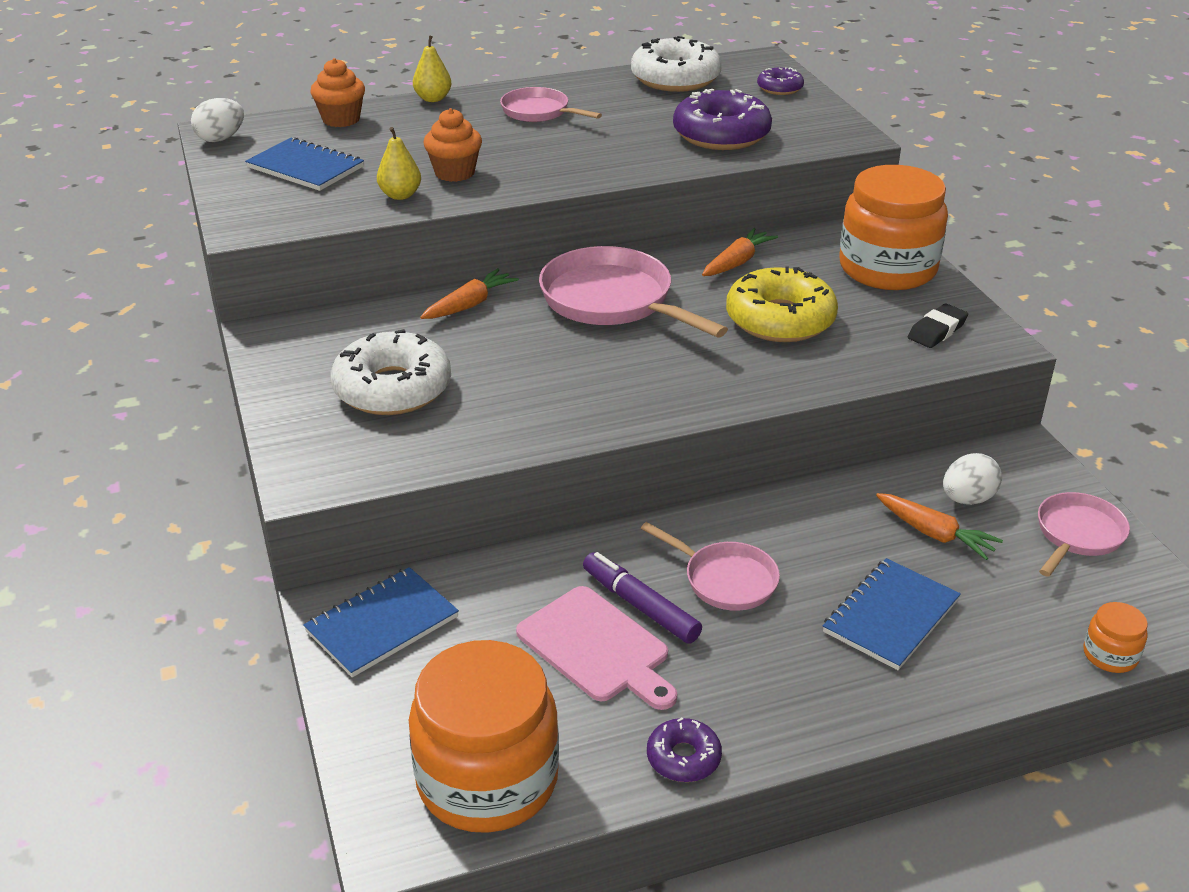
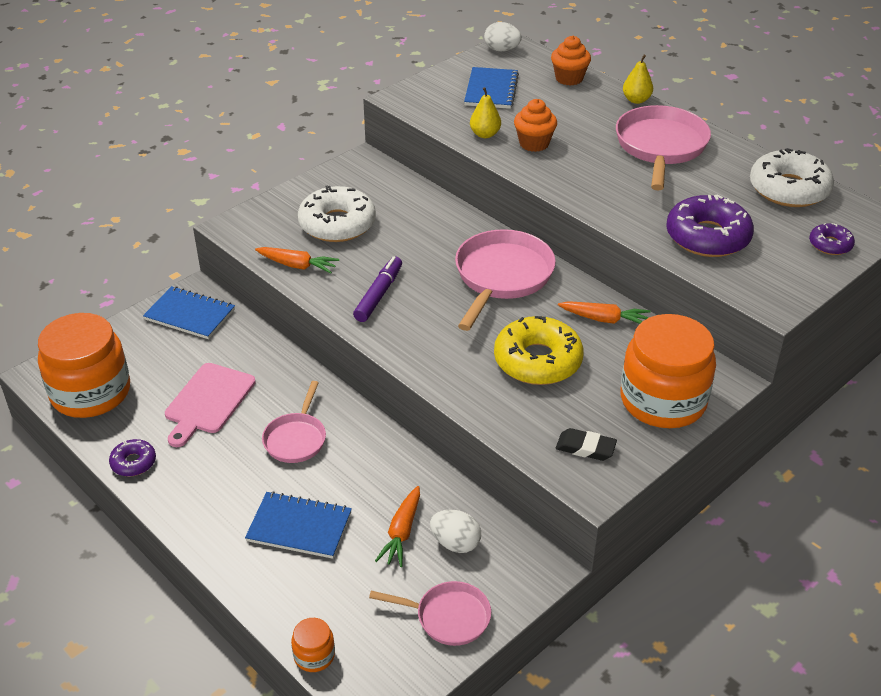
camera: 65 degrees right, 5 degrees up
(470, 305) = (450, 220): orange carrot -> orange carrot (297, 265)
(539, 112) = (660, 147): pink pan -> pink pan, size x1.71
(640, 606) = (253, 408): purple marker -> purple marker (378, 294)

